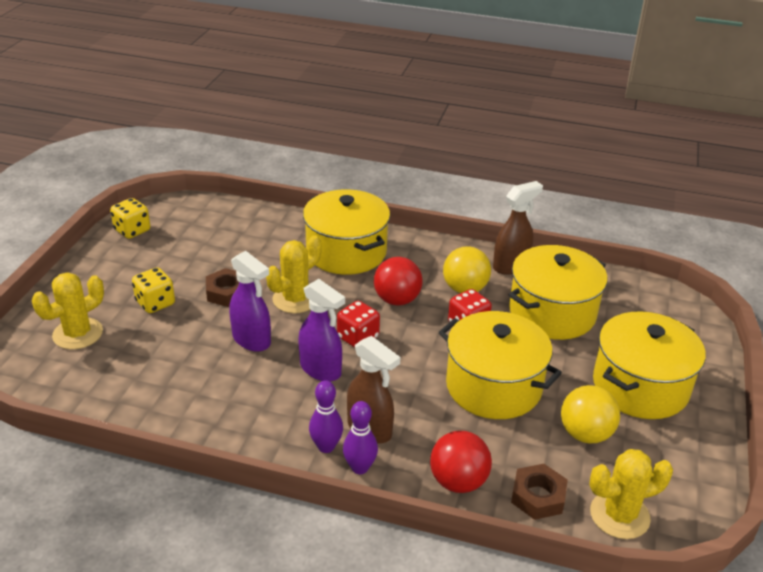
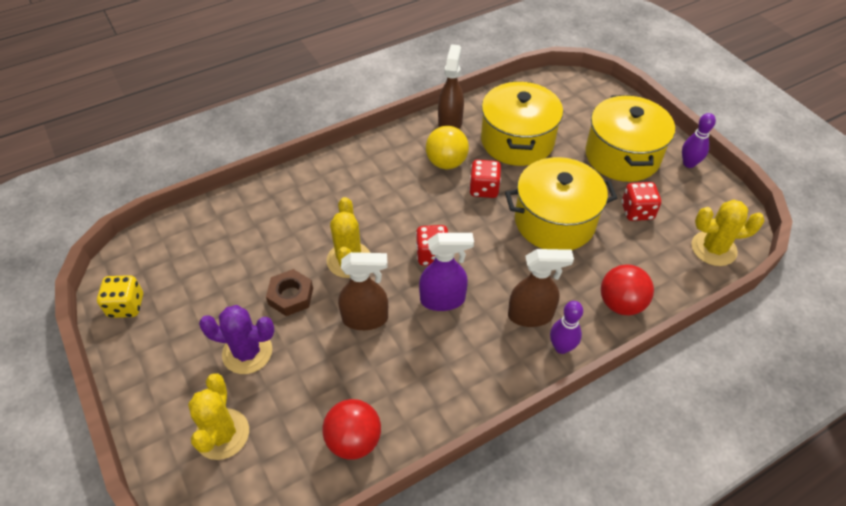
camera: 45 degrees left, 15 degrees up
(155, 303) = (247, 352): yellow dice -> purple cactus
(252, 340) = (365, 318): purple spray bottle -> brown spray bottle
(326, 446) = (523, 352): purple bowling pin -> purple bowling pin (689, 163)
(346, 252) = (330, 193): yellow pot -> none
(397, 300) = (416, 205): red ball -> red ball (354, 440)
(538, 496) = (667, 274): brown nut -> none
(585, 434) = (637, 211): yellow ball -> red dice
(619, 515) = (713, 249): yellow cactus -> yellow cactus turned 60 degrees clockwise

